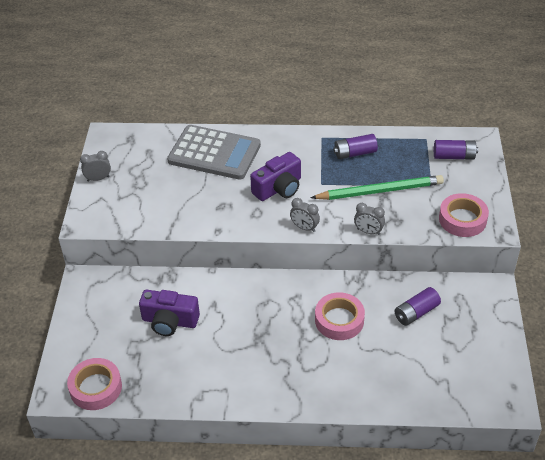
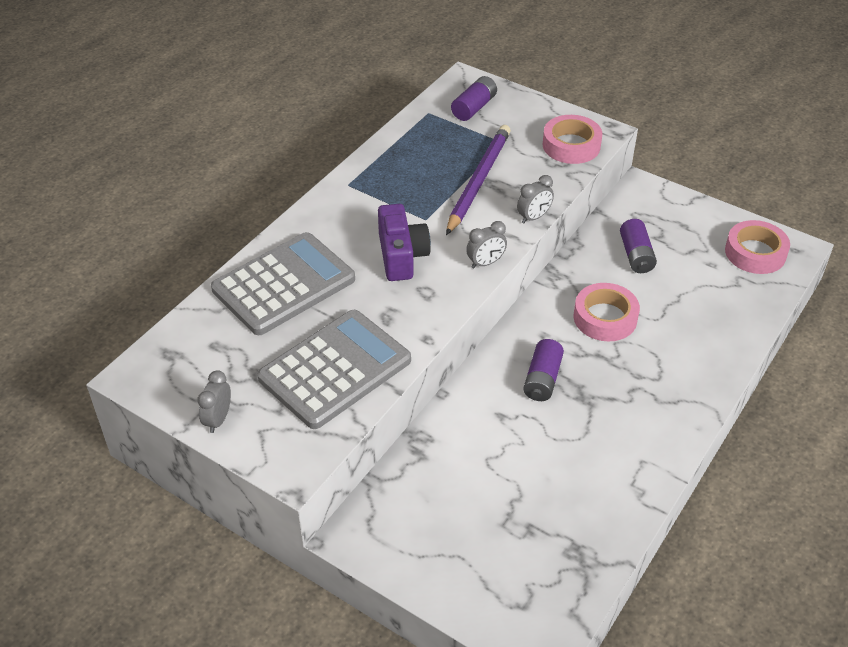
camera: 60 degrees left, 0 degrees up
(96, 388) = (558, 595): pink tape -> pink tape (755, 253)
(165, 204) = (335, 369): none -> grey calculator
(169, 321) = (498, 470): purple camera -> none
(355, 153) = (400, 172): purple battery -> purple battery (542, 379)
(379, 191) = (478, 181): green pencil -> purple pencil

